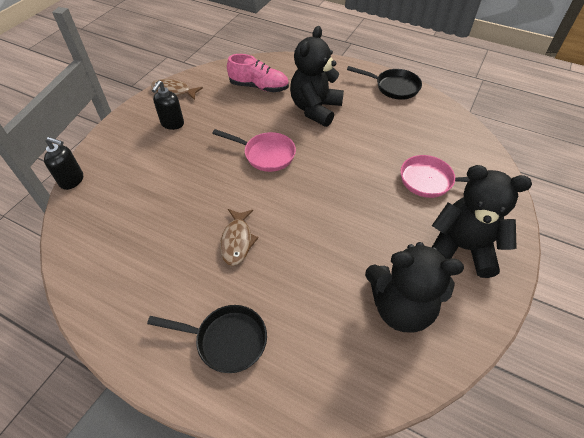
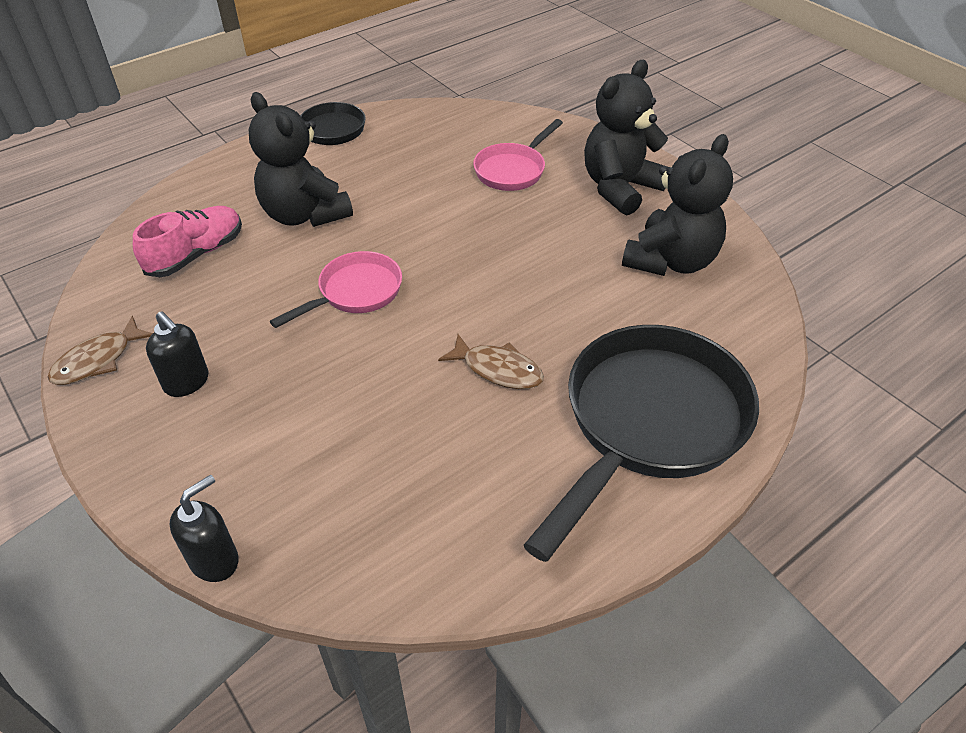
camera: 65 degrees left, 5 degrees down
(226, 340) = (648, 423): black pan -> black pan, size x1.93

